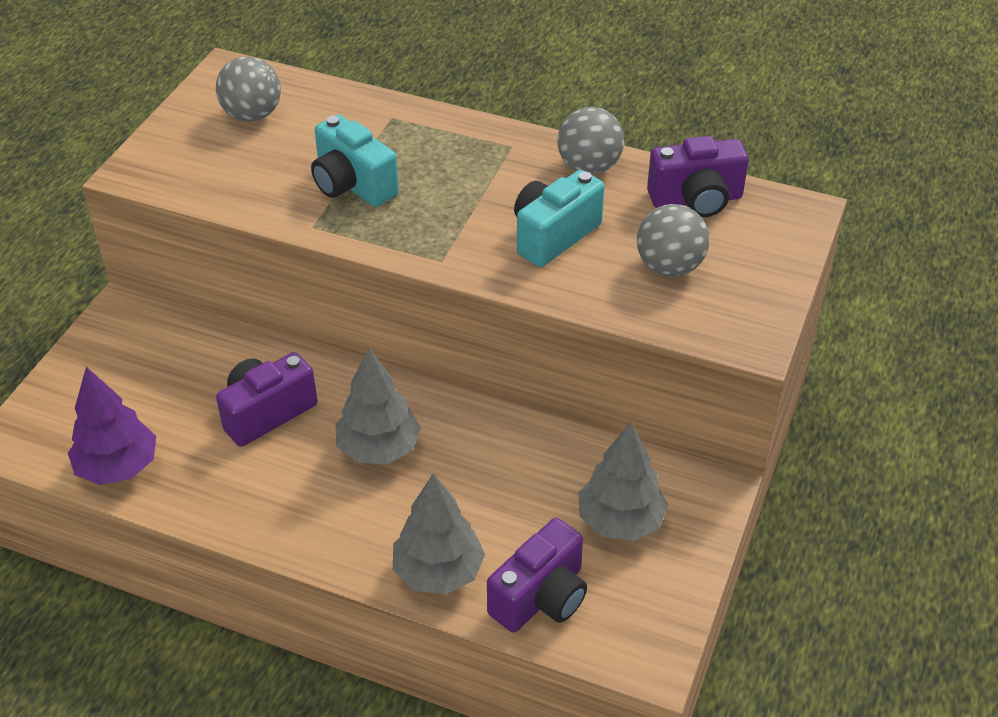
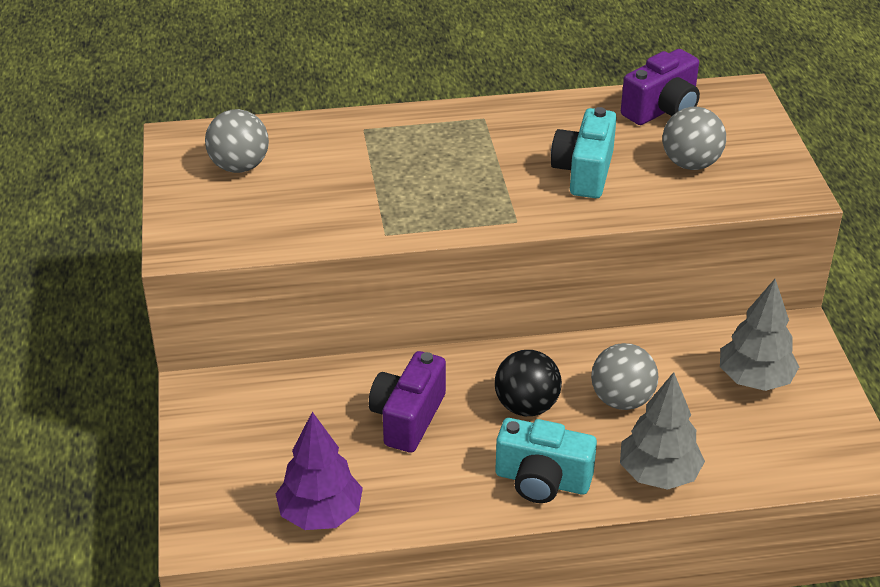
camera: 30 degrees left, 5 degrees down
(352, 185) = (385, 191): turquoise camera -> turquoise camera (542, 481)
(379, 449) = (526, 406): grey tree -> black ball
(541, 597) = (749, 457): purple camera -> none
(589, 167) = (560, 113): grey ball -> grey ball (622, 400)

